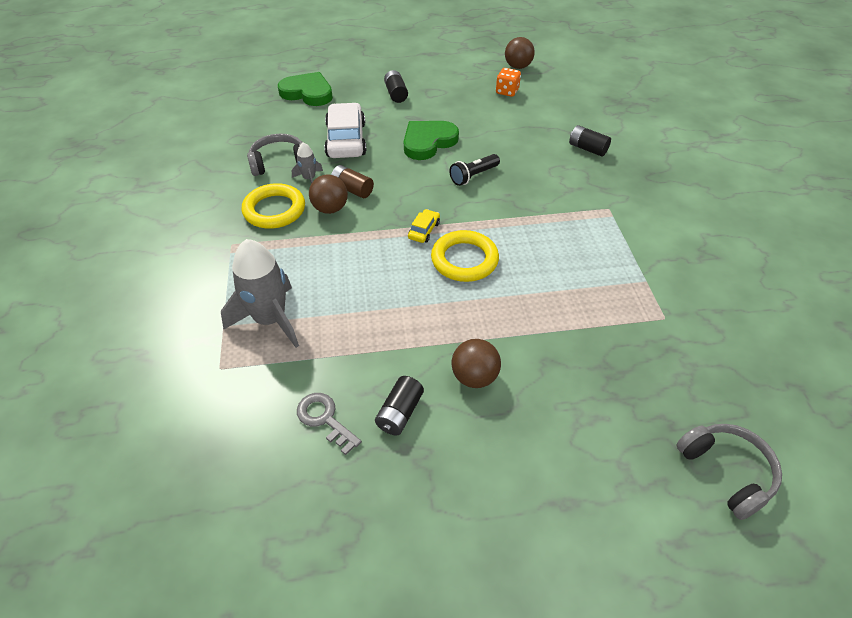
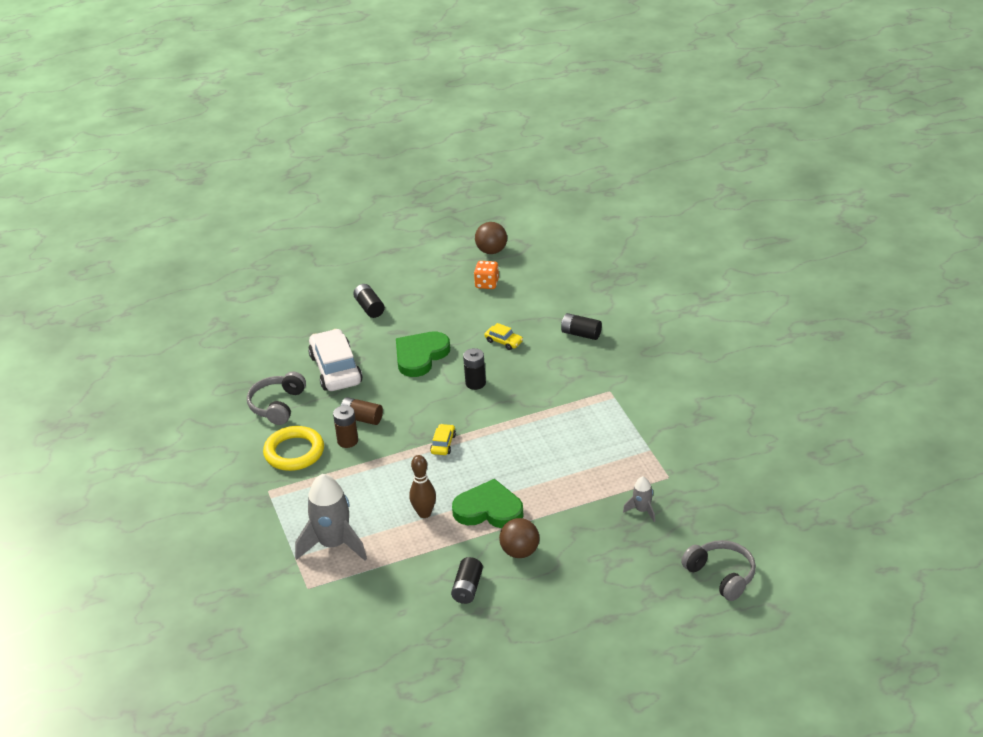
camera: 10 degrees left, 10 degrees down
(279, 162) = (277, 405): grey headphones -> grey headphones turned 45 degrees counterclockwise
(307, 93) = (273, 323): green heart -> green heart (489, 509)
(309, 179) = (315, 416): grey rocket -> grey rocket (642, 510)
(325, 419) = (409, 604): grey key -> none
(330, 209) = (347, 441): brown ball -> brown battery
(380, 304) = (424, 513): none -> brown bowling pin
(464, 260) = (487, 463): yellow ring -> none
(473, 176) = (475, 383): black flashlight -> black battery
(510, 143) = (503, 341): none -> yellow car

